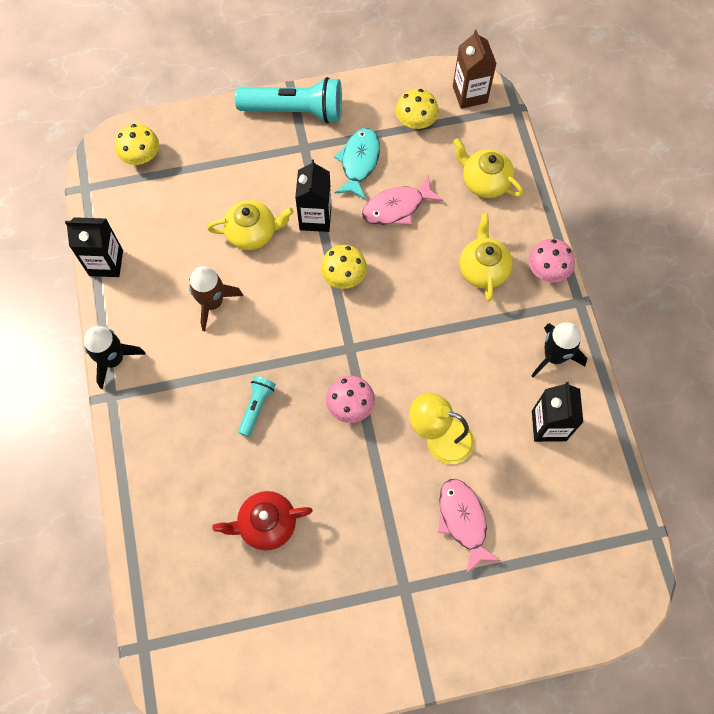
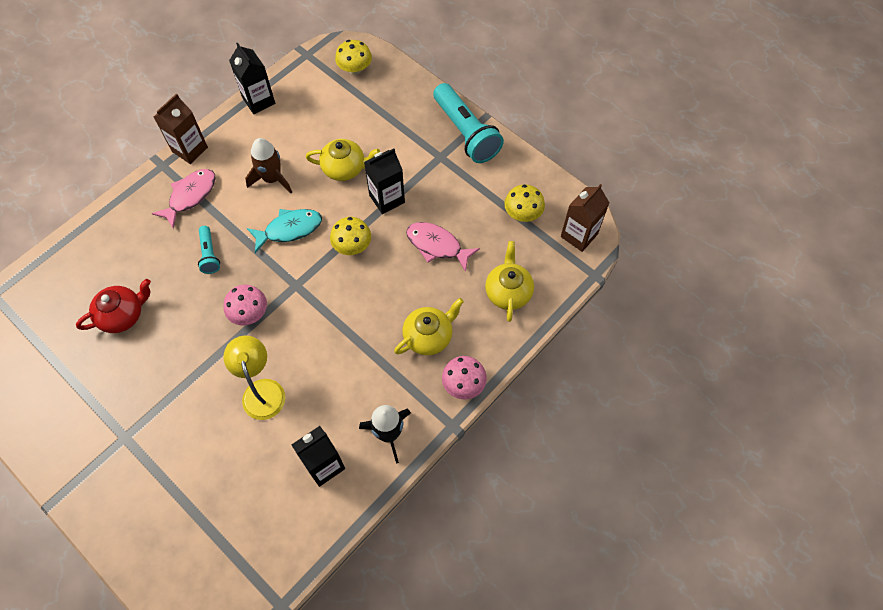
camera: 55 degrees right, 5 degrees down
(113, 359) = (190, 149): black rocket -> brown carton
(252, 233) = (345, 168): yellow teapot -> yellow teapot turned 45 degrees counterclockwise
(257, 407) = (209, 254): turquoise flashlight -> turquoise flashlight turned 90 degrees clockwise
(266, 524) = (123, 315): red teapot -> red teapot turned 105 degrees clockwise
(359, 162) = (456, 198): turquoise fish -> turquoise fish (290, 229)
(463, 520) = (203, 447): pink fish -> pink fish (190, 196)

